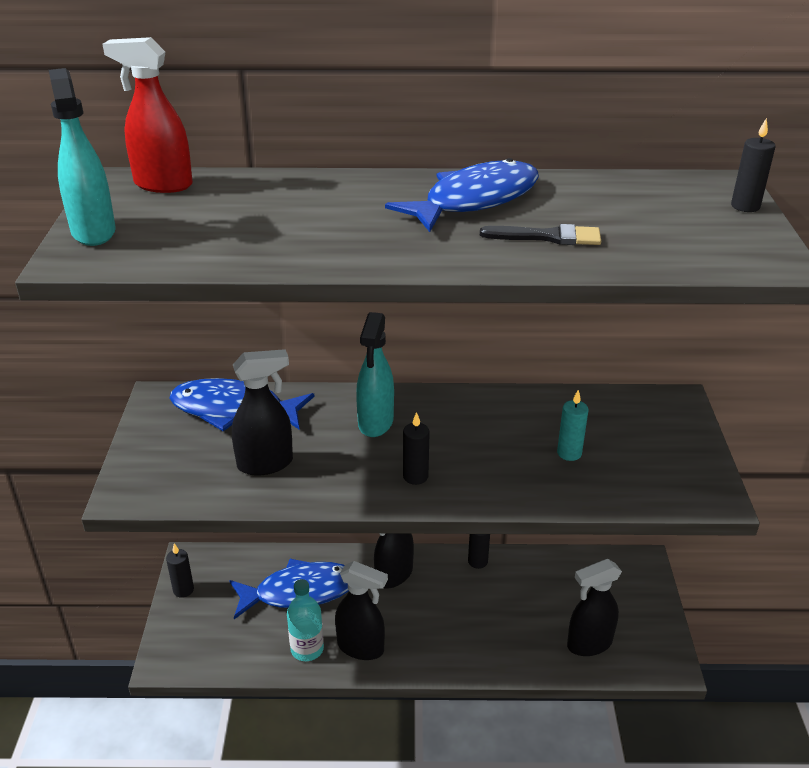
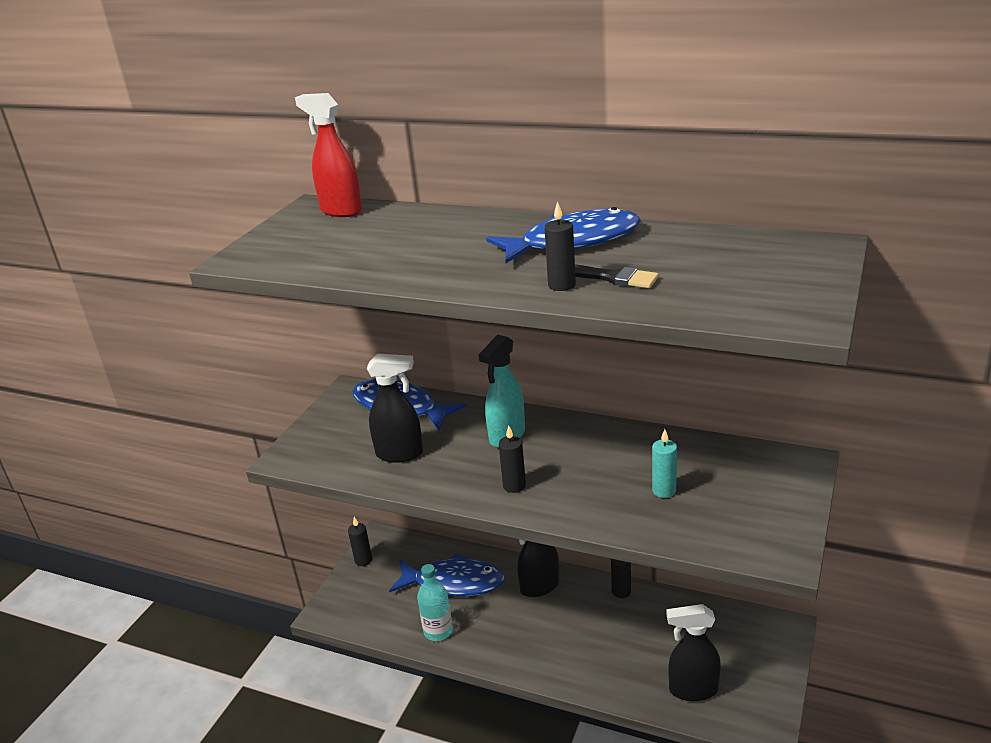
camera: 25 degrees right, 5 degrees down
(93, 232) = (265, 241): turquoise spray bottle -> none
(361, 647) = (483, 641): black spray bottle -> none
(745, 206) = (825, 267): black candle -> black candle (561, 285)

